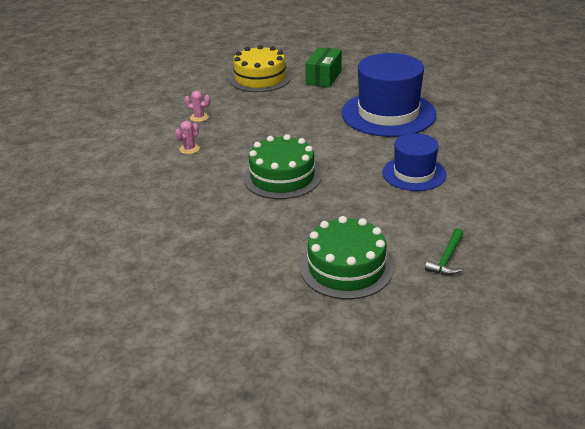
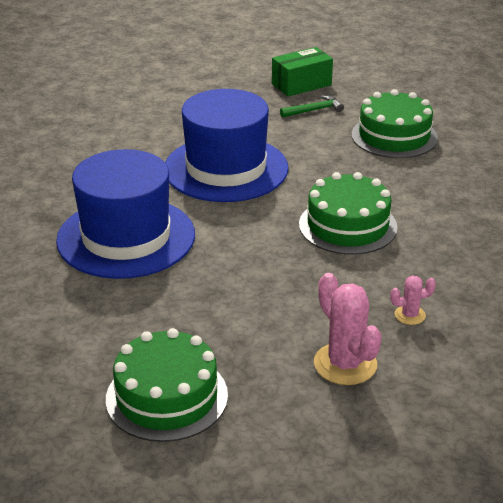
camera: 140 degrees left, 0 degrees up
(199, 117) = (345, 364): pink cactus -> pink cactus, size x1.92
(260, 78) = (166, 397): yellow cake -> green cake
(323, 77) = (87, 340): green box -> green box (301, 84)
(414, 173) = (226, 169): blue hat -> blue hat, size x1.70

